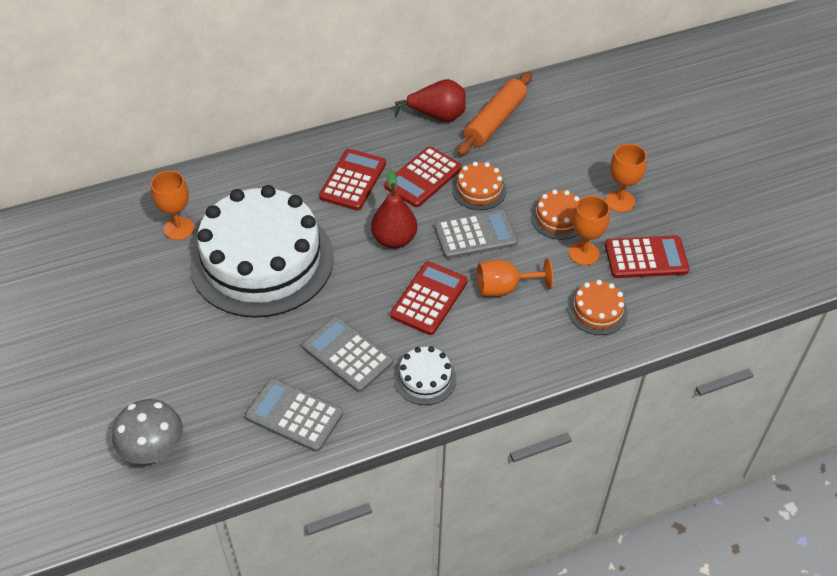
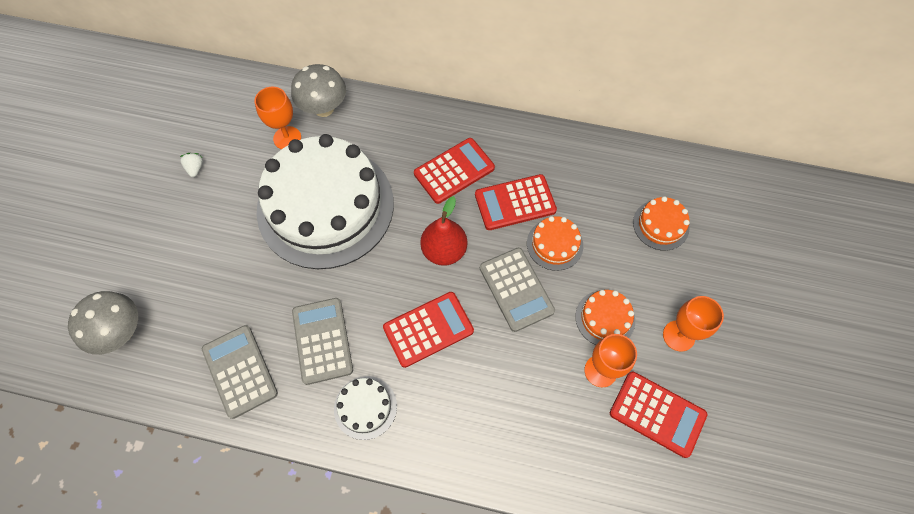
camera: 35 degrees right, 15 degrees up
(109, 294) = (195, 168): none -> white strawberry
(193, 190) = (324, 108): none -> grey mushroom
(437, 116) = (575, 146): red pear -> none
(475, 235) = (516, 289): grey calculator -> grey calculator turned 45 degrees clockwise
(494, 121) = (623, 180): orange rolling pin -> none
(504, 288) = (500, 360): orange goblet -> none
(597, 311) = (566, 441): orange cake -> orange cake (660, 225)

